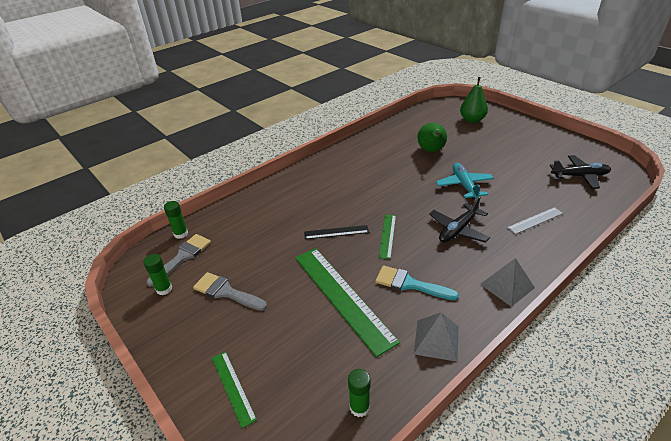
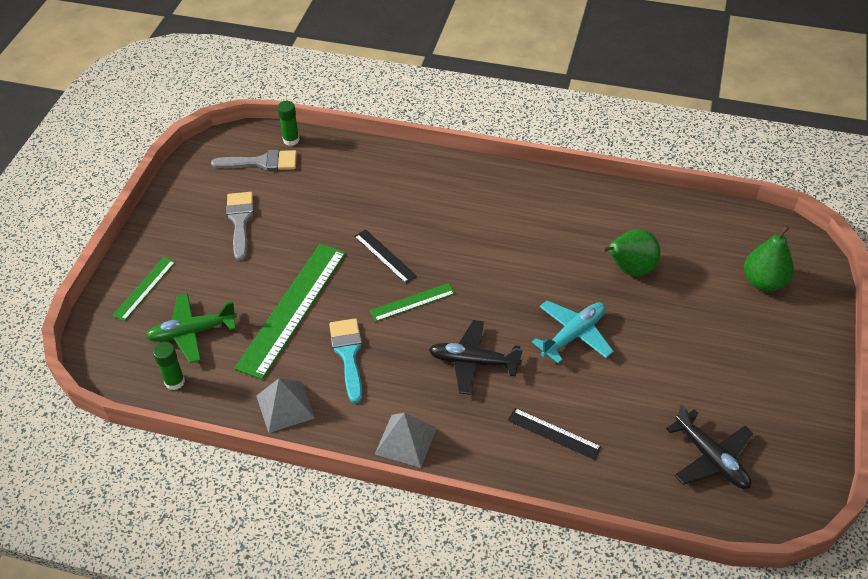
camera: 55 degrees right, 10 degrees up
(164, 289) = (215, 177): green glue stick -> none
(314, 371) = (192, 332): none -> green plane
(535, 220) = (554, 433): grey ruler -> black ruler

